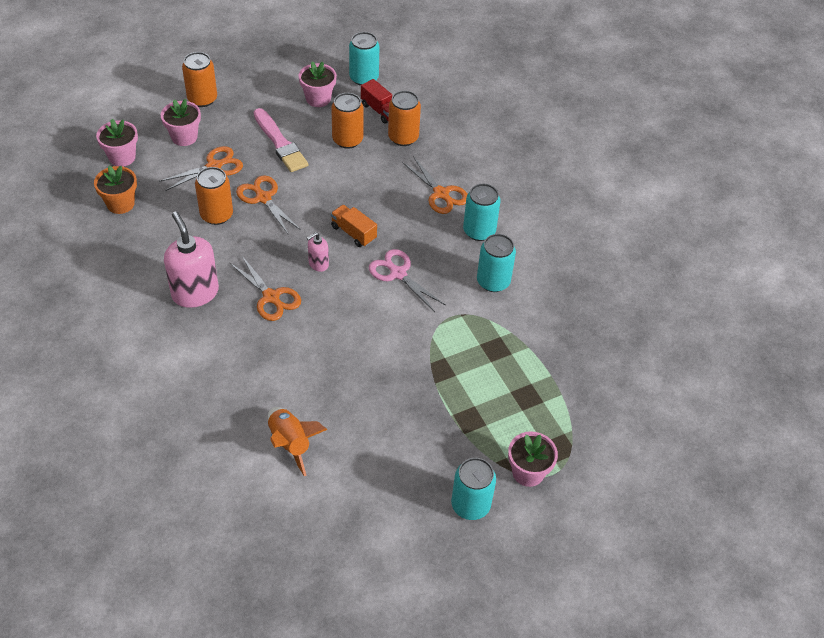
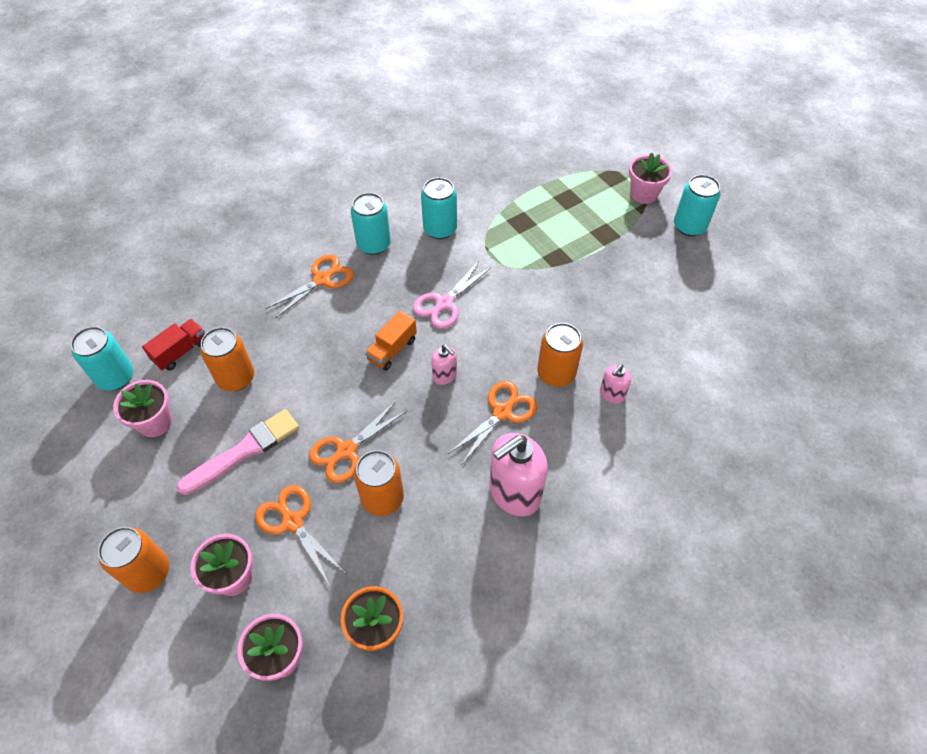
camera: 95 degrees left, 5 degrees up
(268, 379) = (612, 394): none -> pink soap dispenser
(290, 443) = (680, 361): orange rocket -> none
(403, 137) = (231, 323): orange can -> orange can (556, 373)

